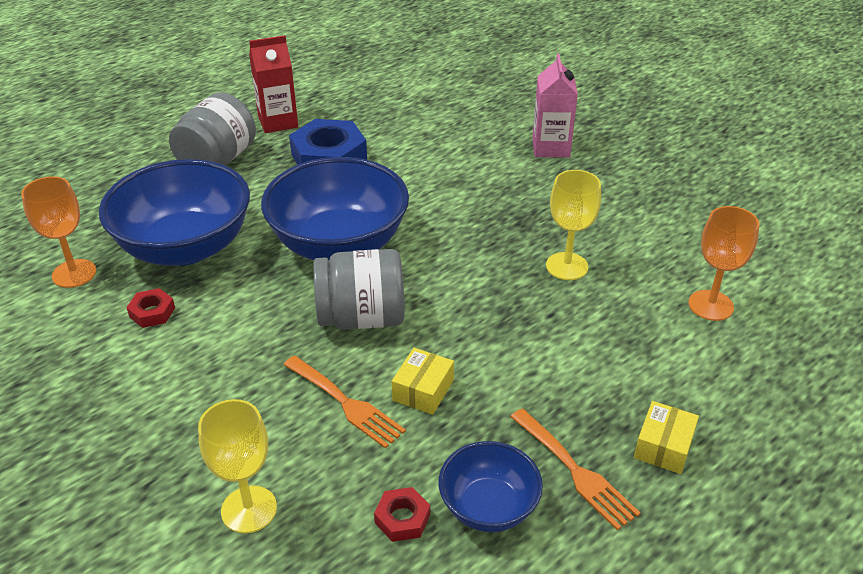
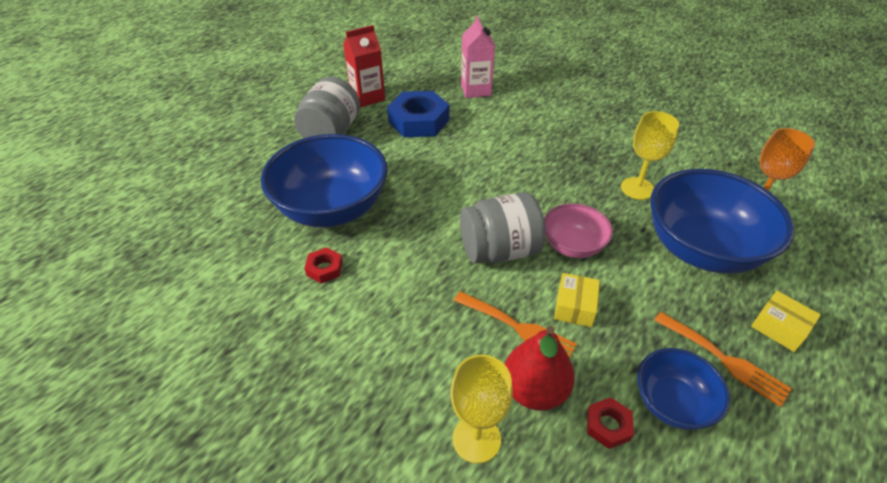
camera: 10 degrees left, 5 degrees up
(74, 273) = (244, 242): orange goblet -> none
(335, 471) = (535, 390): none -> red pear
(339, 244) = (456, 191): blue bowl -> blue bowl (701, 249)
(453, 323) = (573, 246): none -> pink bowl
(551, 148) = (583, 97): pink carton -> pink carton (476, 90)
(663, 446) = (779, 328): yellow box -> yellow box turned 60 degrees counterclockwise

